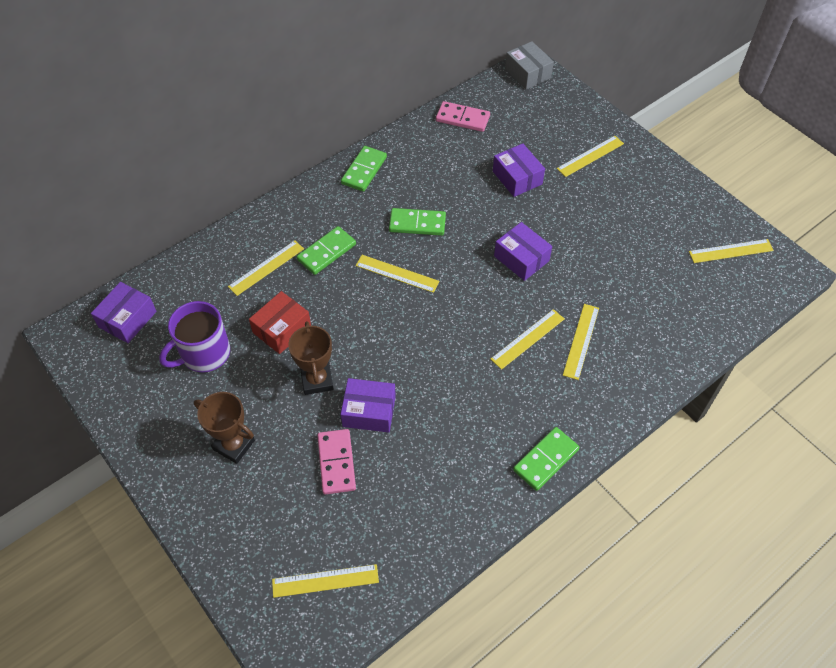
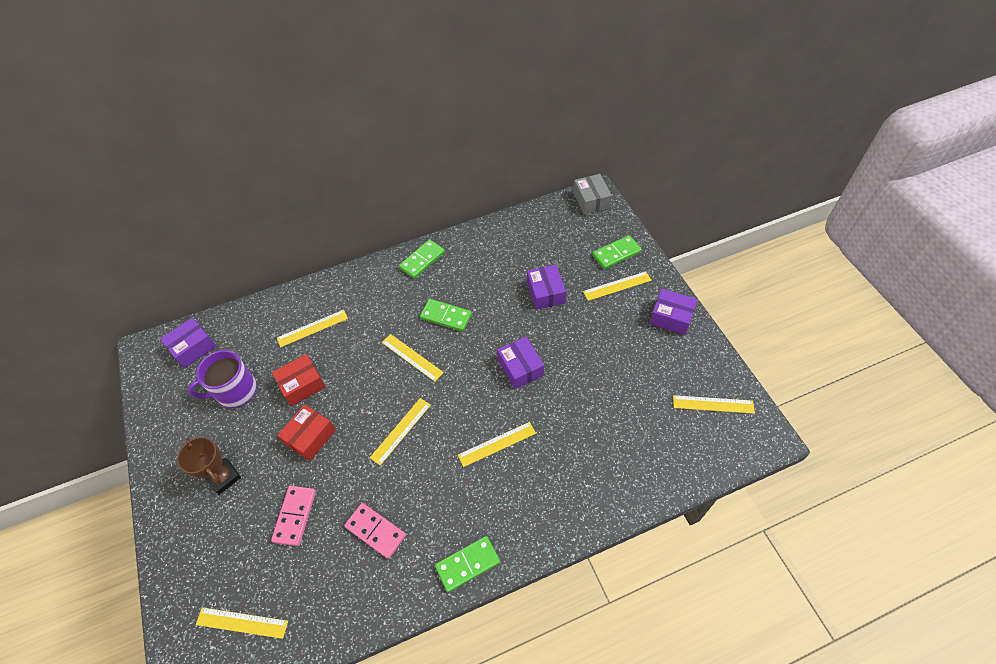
camera: 20 degrees right, 0 degrees up
(317, 380) = (310, 437): brown trophy -> red box
(326, 252) = (364, 325): green domino -> green domino (616, 253)
(369, 411) = (339, 476): purple box -> purple box (671, 317)
(462, 118) = (520, 230): pink domino -> pink domino (376, 531)
(581, 341) = (542, 458): yellow ruler -> yellow ruler (401, 431)

